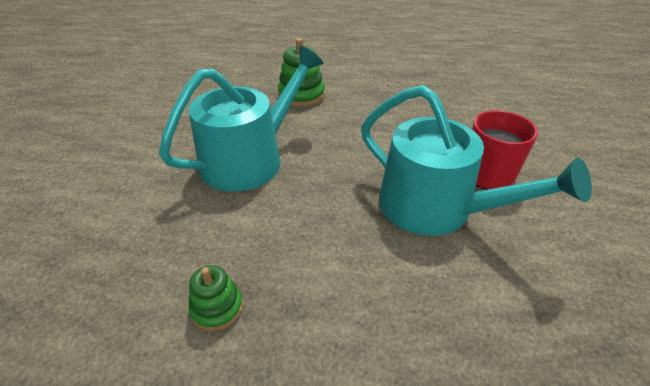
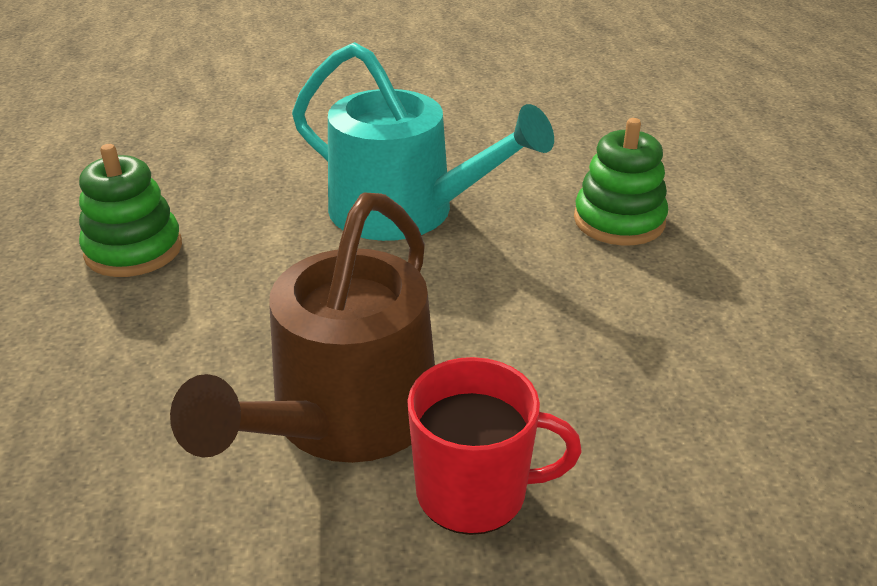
camera: 75 degrees right, 5 degrees down
(217, 308) = (134, 250): green stacking toy -> green stacking toy, size x1.61
(436, 208) = (344, 417): turquoise watering can -> brown watering can

